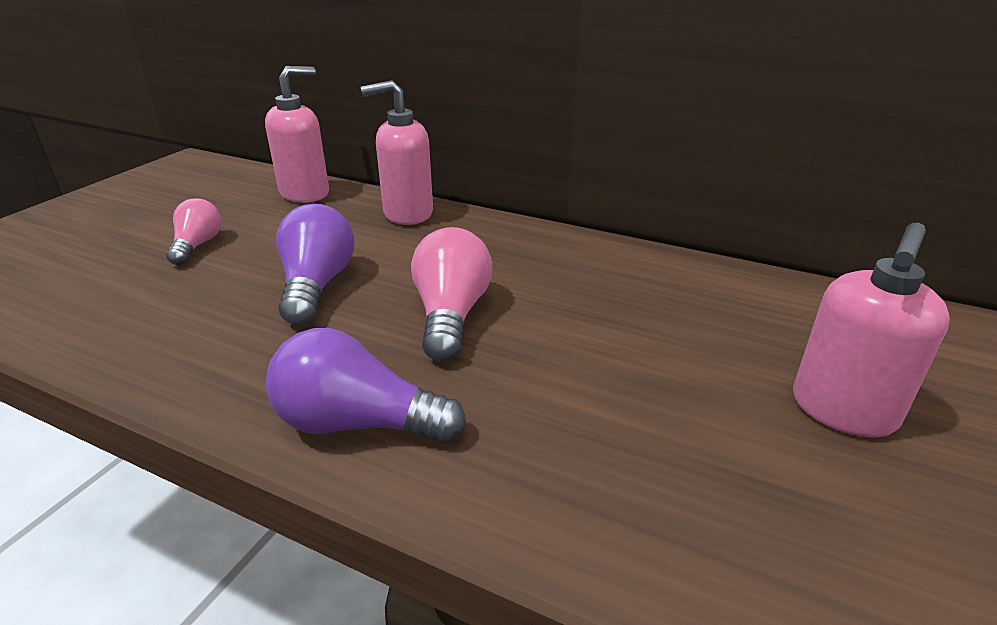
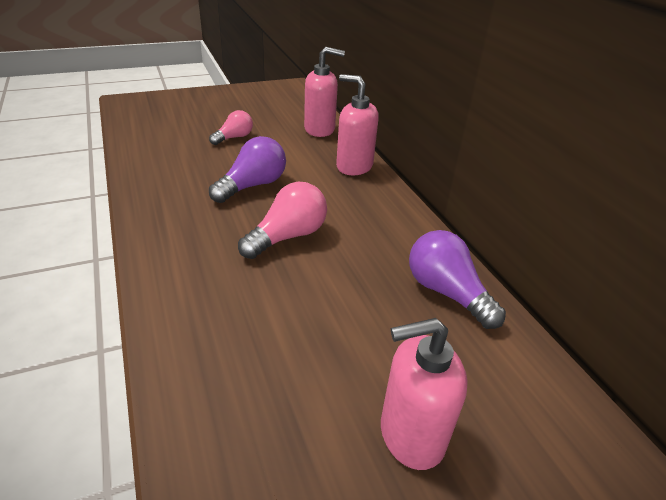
camera: 40 degrees right, 5 degrees up
(358, 423) = (175, 263): purple light bulb -> purple light bulb (447, 293)

